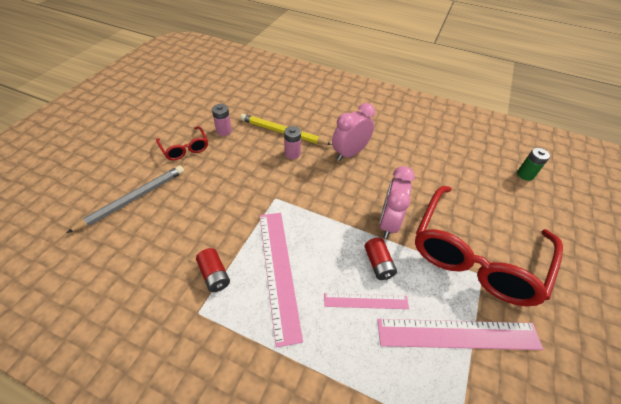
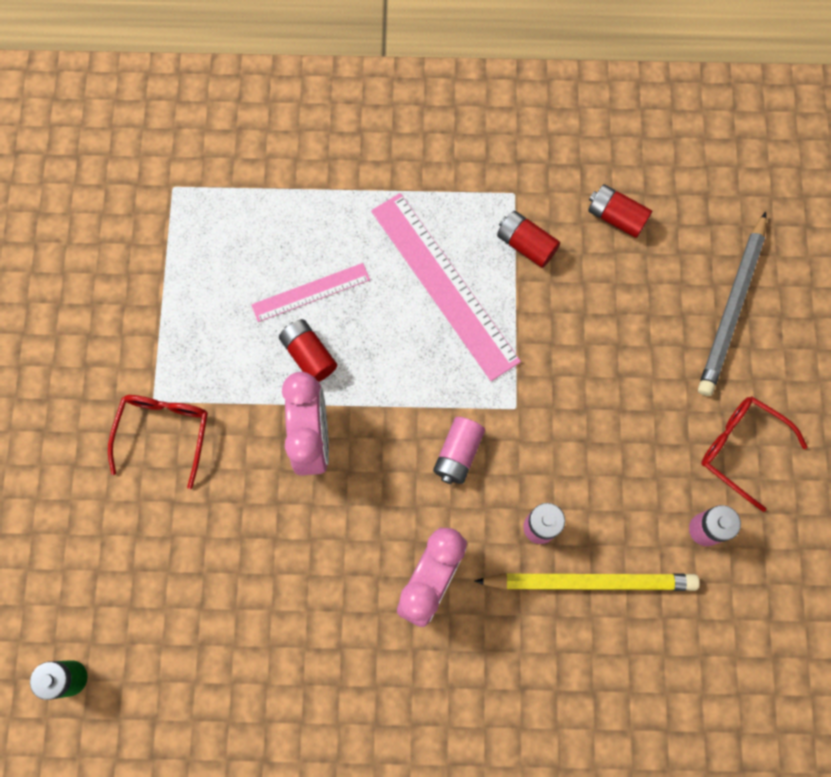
camera: 160 degrees right, 25 degrees up
(148, 269) = (616, 217): none -> red battery
(315, 190) = (458, 453): none -> pink battery
(458, 334) = (182, 297): pink ruler -> none
(475, 255) = (164, 432): red glasses -> red glasses, size x0.45

